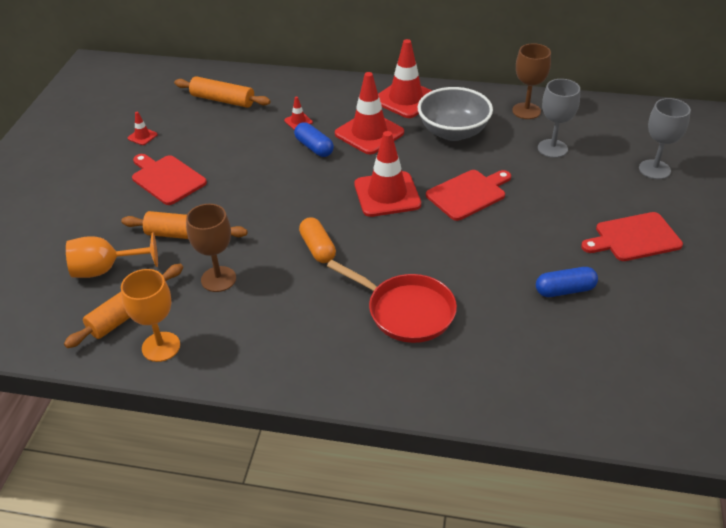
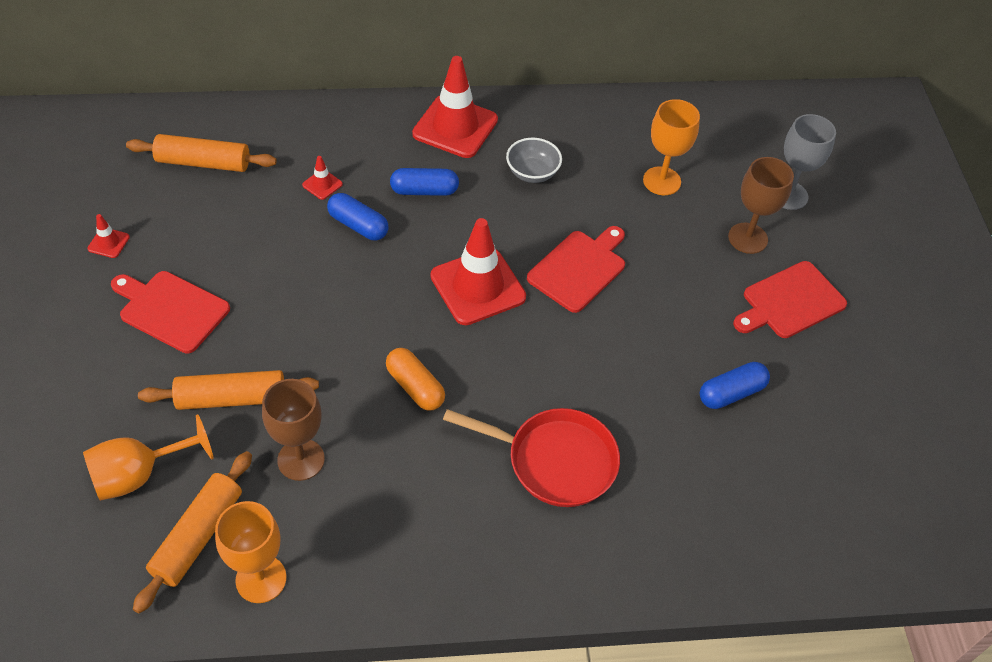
camera: 20 degrees left, 10 degrees up
(369, 133) = (424, 191): red traffic cone -> blue capsule
(453, 132) = (532, 173): grey bowl -> grey bowl, size x0.57
(526, 111) = (614, 125): brown goblet -> brown goblet (747, 238)
(552, 148) = (662, 181): grey goblet -> orange goblet

